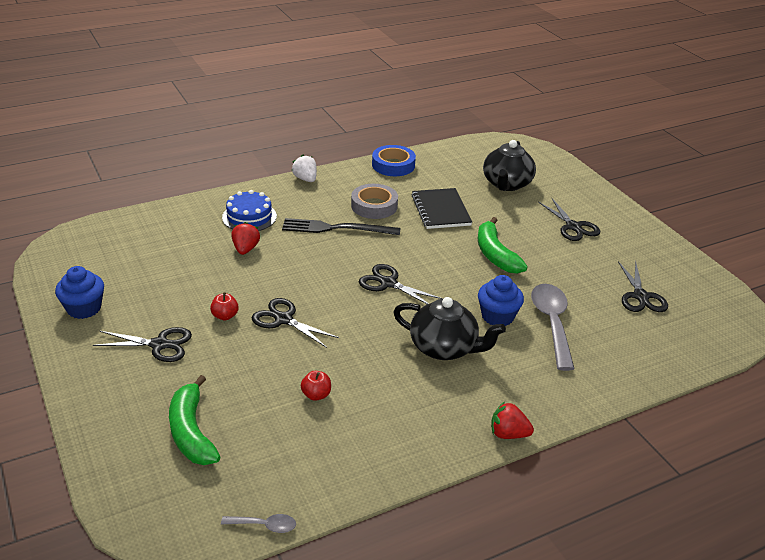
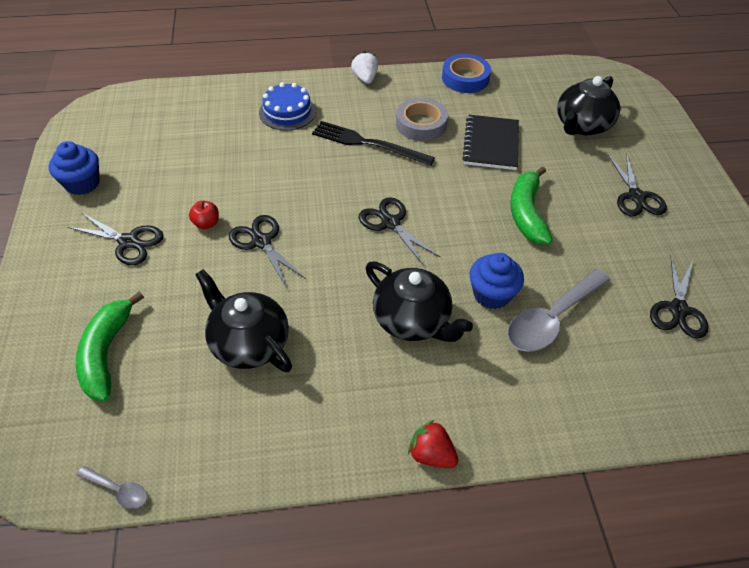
camera: 20 degrees right, 15 degrees up
(245, 249) = (265, 149): red strawberry -> none
(316, 395) = (249, 343): red apple -> black teapot
(552, 323) = (551, 319): grey spoon -> grey spoon turned 150 degrees counterclockwise

